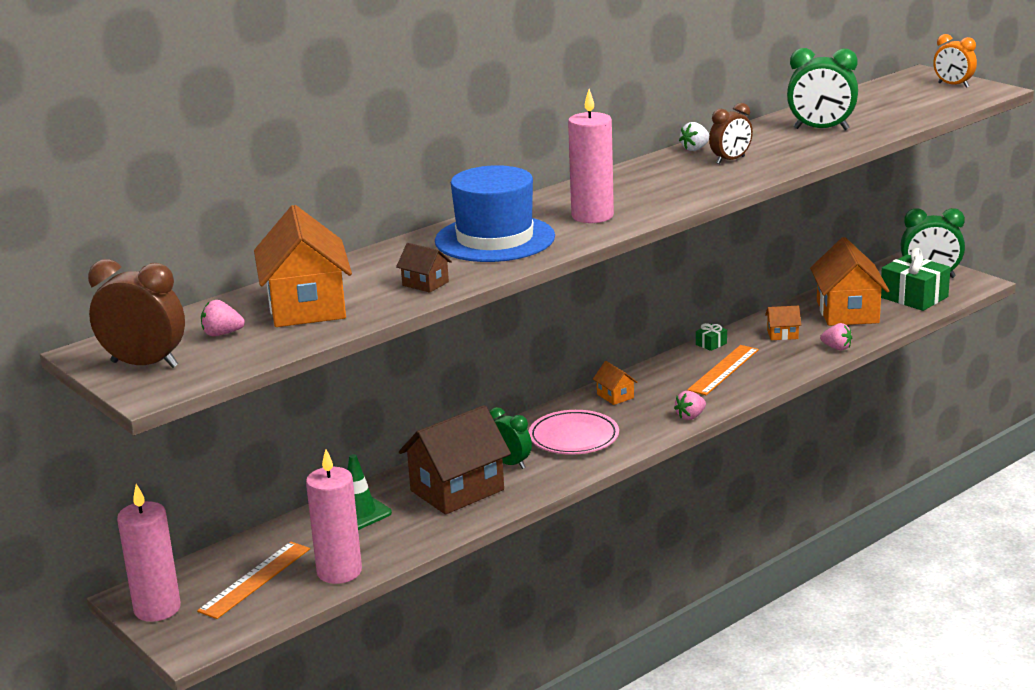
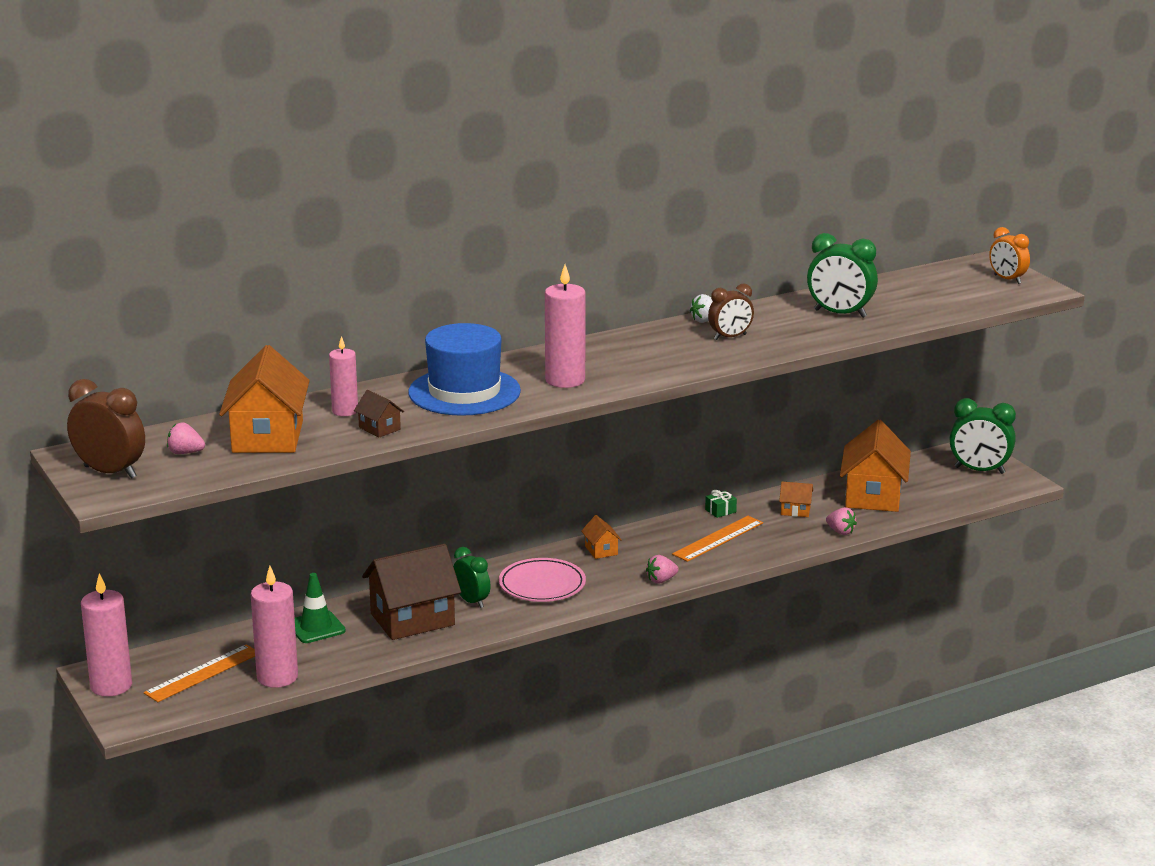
camera: 10 degrees right, 0 degrees up
(378, 272) = (345, 411): none -> pink candle
(914, 297) = (949, 489): green gift -> none

